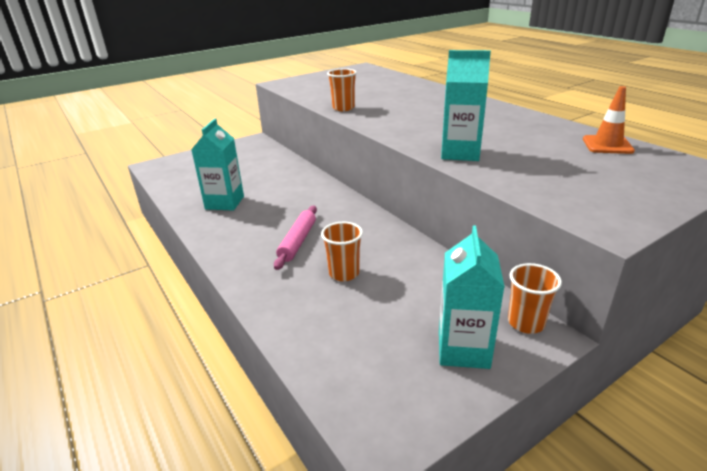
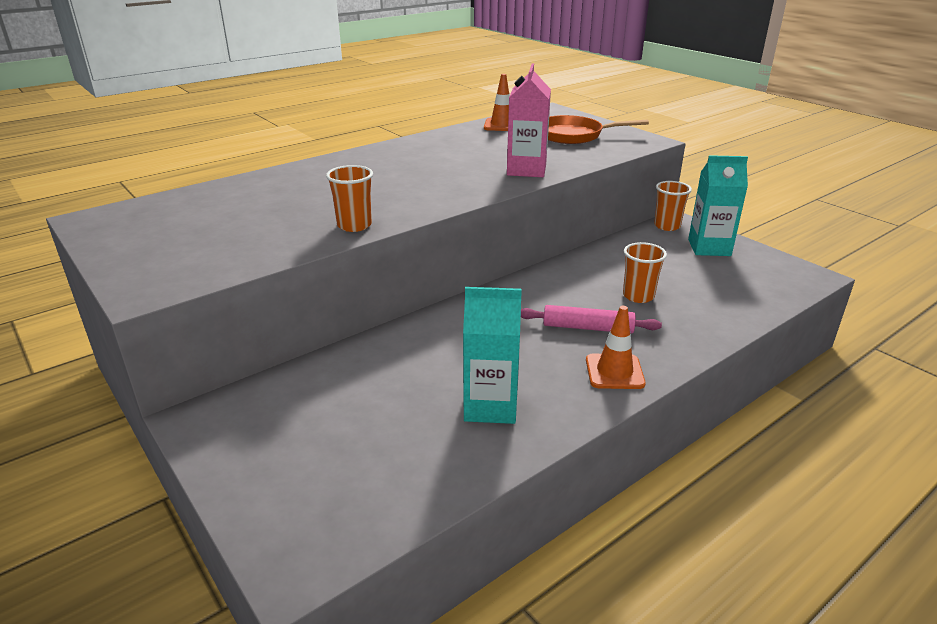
camera: 95 degrees left, 0 degrees up
(236, 247) = (614, 372): none -> orange traffic cone
(460, 153) = (526, 170): turquoise carton -> pink carton
(596, 179) = (573, 135): none -> orange pan

